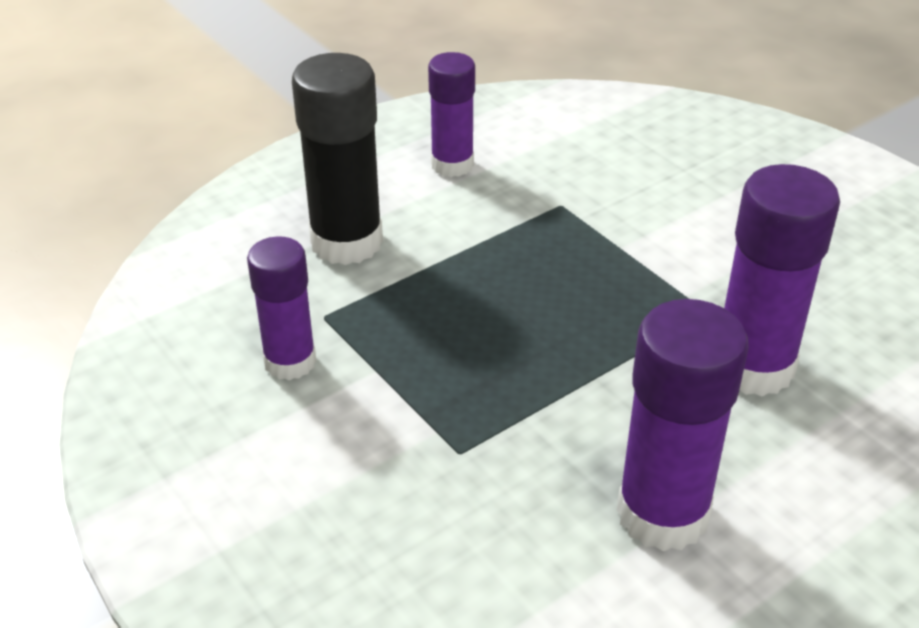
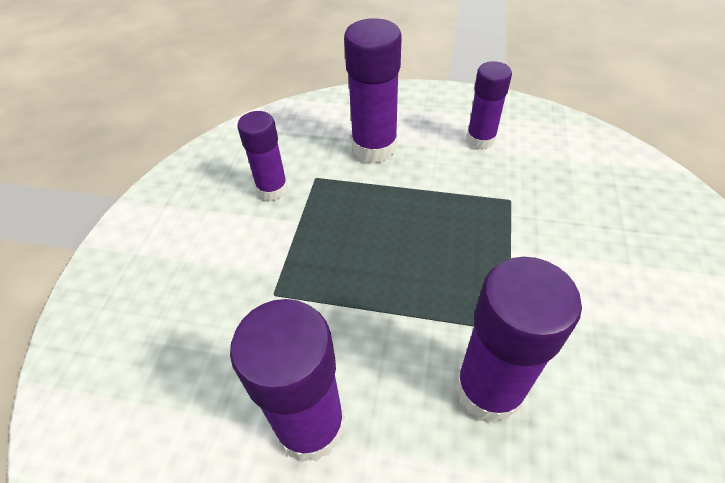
camera: 50 degrees right, 10 degrees up
(346, 242) = (374, 148): black glue stick -> purple glue stick

